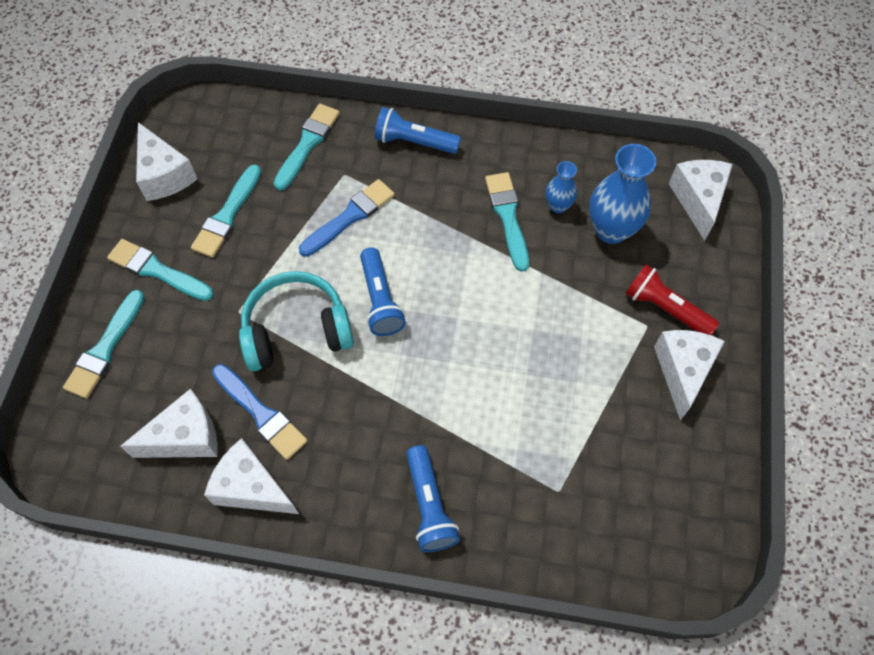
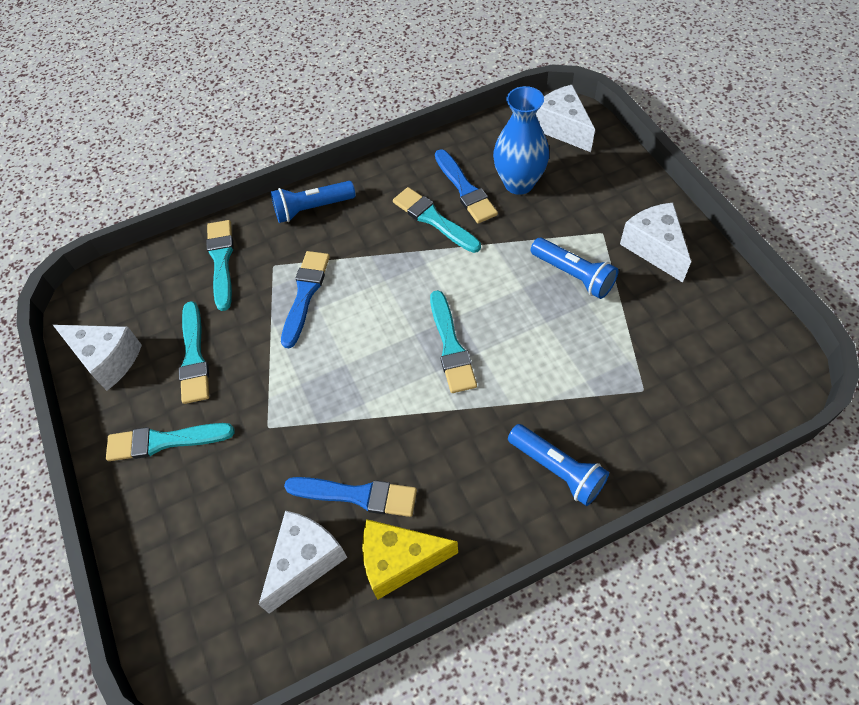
camera: 30 degrees left, 5 degrees down
(105, 348) = (166, 538): turquoise brush -> turquoise brush (451, 346)
(251, 488) = (399, 561): white cheese -> yellow cheese
(296, 330) = (332, 409): turquoise headphones -> none
(380, 300) = (384, 341): blue flashlight -> blue flashlight (573, 275)
(558, 206) = (465, 189): blue vase -> blue brush
(665, 308) = (604, 213): red flashlight -> none

